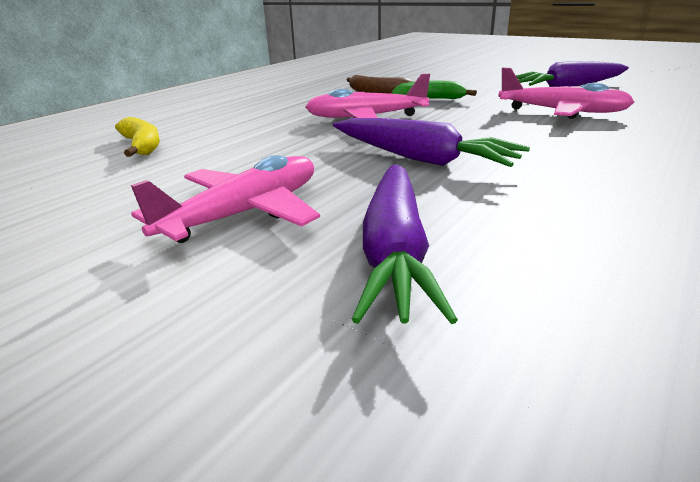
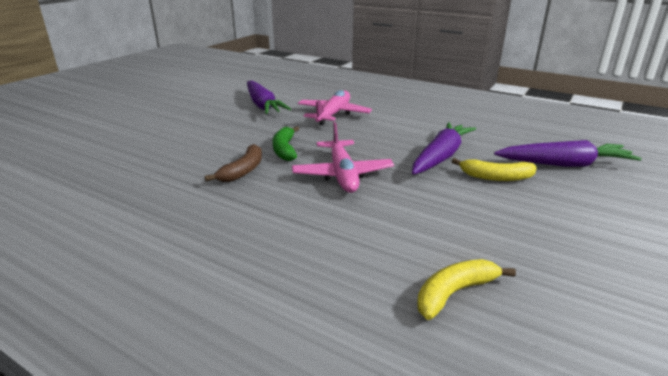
camera: 95 degrees left, 0 degrees up
(245, 213) = (559, 205): pink plane -> none
(347, 184) = (496, 177): none -> yellow banana

